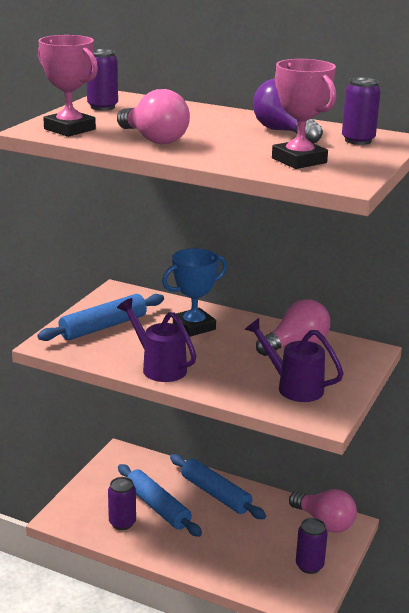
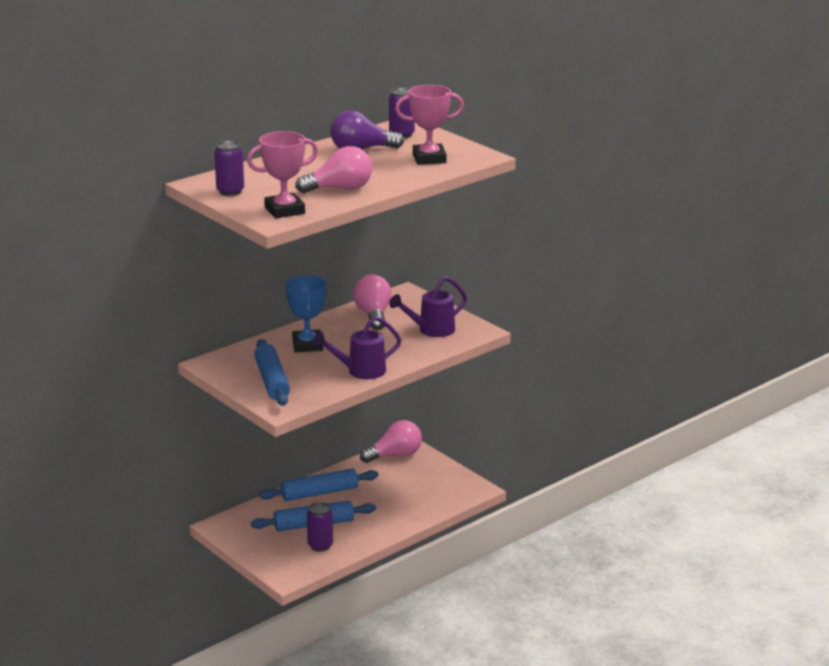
camera: 65 degrees left, 0 degrees up
(309, 566) = (437, 476): purple can -> none

